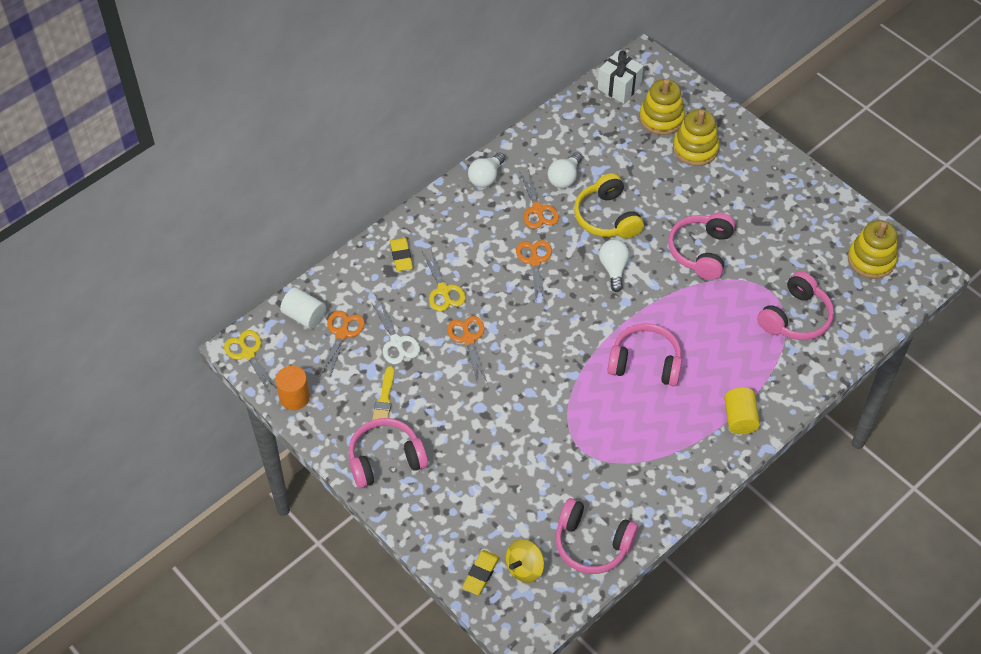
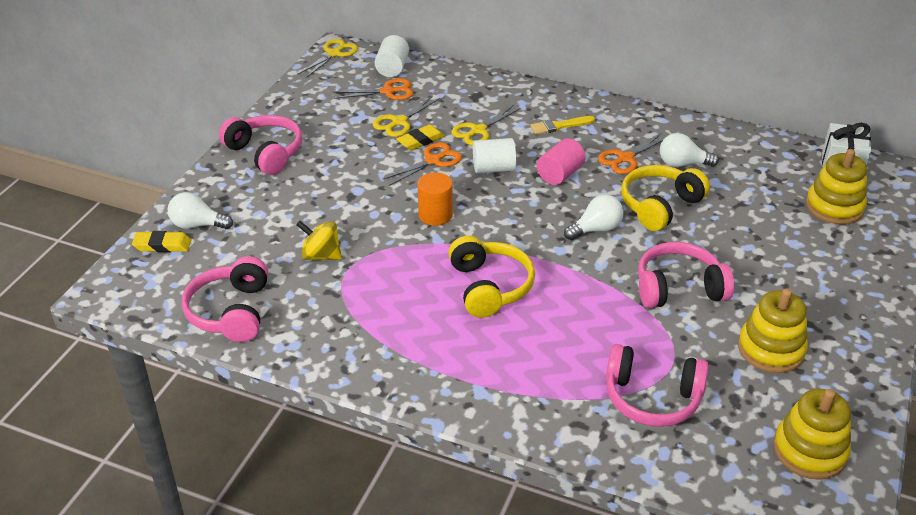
camera: 65 degrees right, 15 degrees down
(294, 397) = (304, 88): orange cylinder -> orange cylinder (435, 215)
(384, 398) = (332, 133): yellow brush -> yellow brush (559, 126)
(396, 342) = (399, 122): white scissors -> yellow scissors
(401, 256) = (497, 97): yellow eraser -> yellow eraser (420, 141)
(486, 177) = (634, 117): white light bulb -> white light bulb (197, 225)
(502, 301) = (493, 168): none -> white cylinder
(524, 568) = (181, 272): yellow spinning top -> yellow spinning top (321, 255)
(535, 261) = (560, 174): orange scissors -> pink cylinder
(645, 363) = (489, 287): pink headphones -> yellow headphones
(695, 148) = (820, 244): yellow stacking toy -> yellow stacking toy (770, 349)
(739, 418) = (465, 386): yellow cylinder -> none

